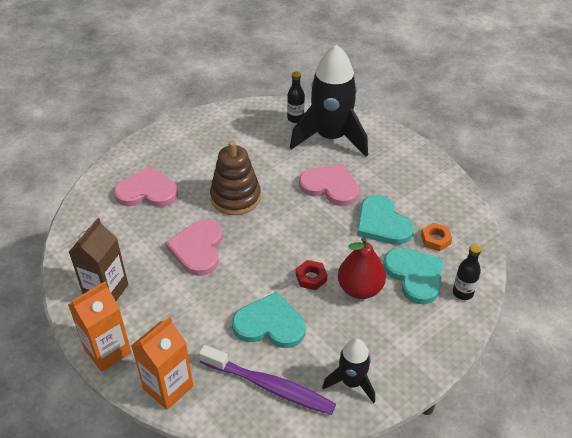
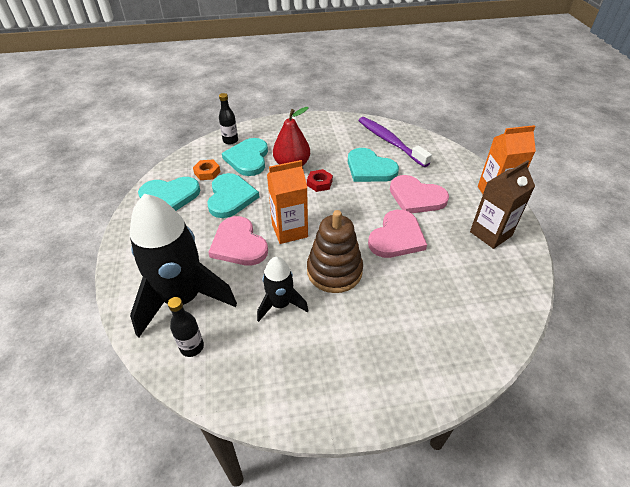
camera: 150 degrees left, 0 degrees up
(147, 191) = (425, 320): pink heart -> pink heart (416, 197)
(168, 387) = (456, 161): orange carton -> orange carton (289, 230)
(351, 382) = (340, 128): black rocket -> black rocket (280, 304)
(437, 201) = (170, 196): none -> turquoise heart

